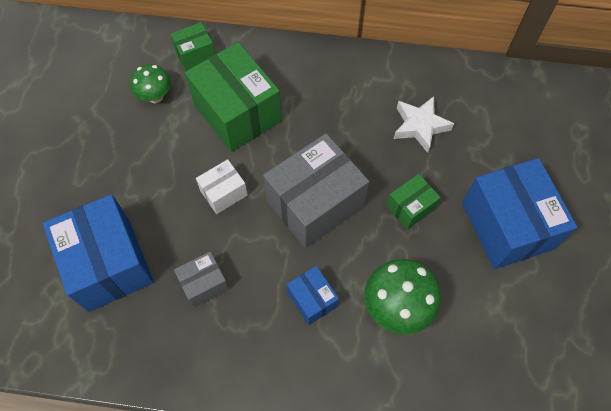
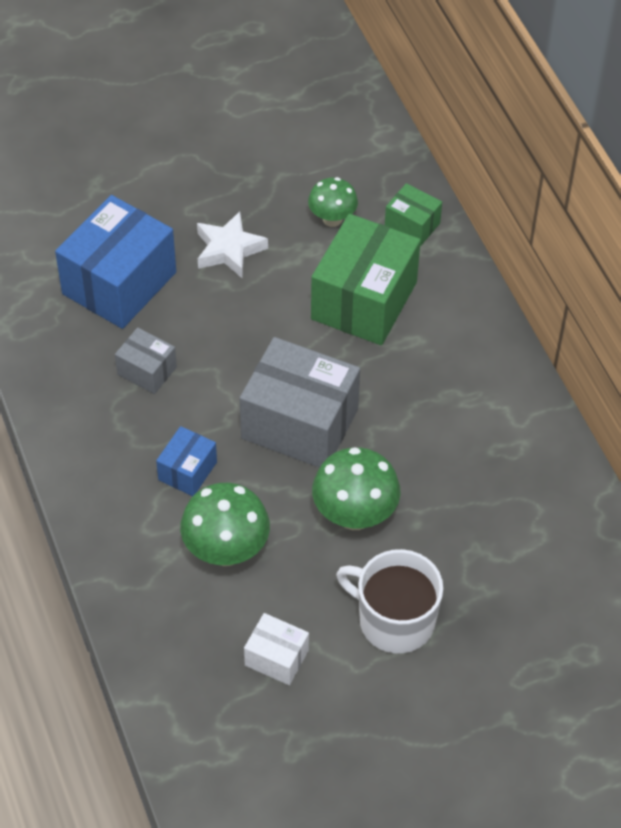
camera: 60 degrees right, 10 degrees down
(223, 193) = (258, 337): white box -> white box (276, 658)
(410, 207) = (354, 515): green box -> green mushroom
(420, 126) = (470, 481): white star -> white star (229, 249)
(506, 226) = (394, 620): blue box -> white mug

